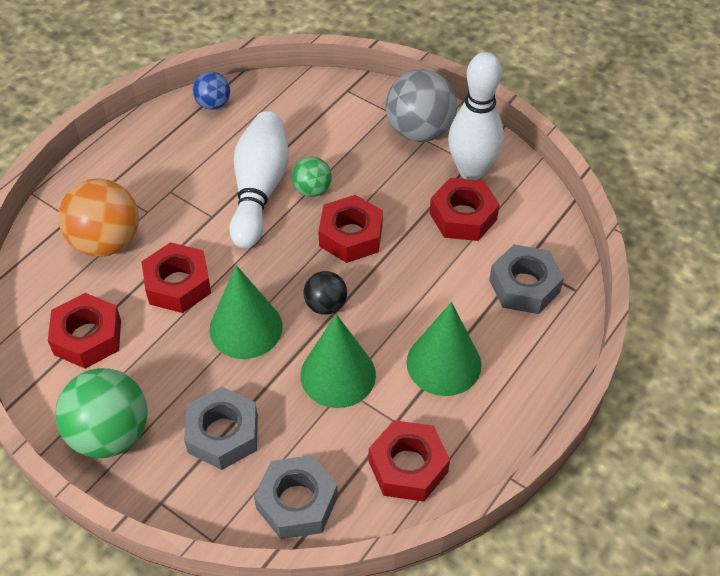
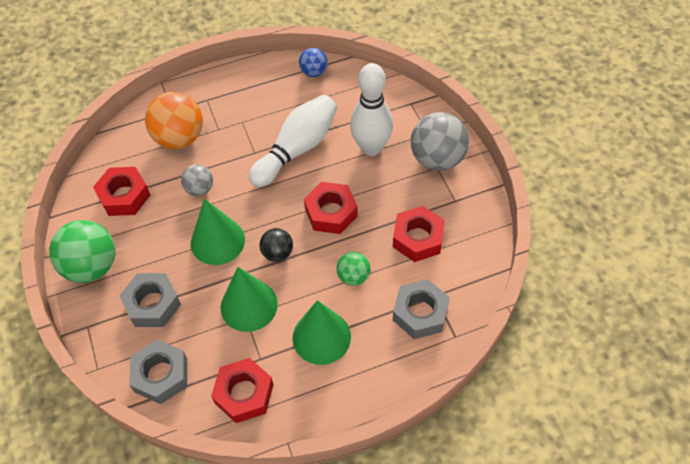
camera: 35 degrees right, 5 degrees up
(178, 284) = (199, 189): red nut -> grey ball
(312, 190) = (331, 166): green ball -> green ball (353, 276)
(471, 171) = (451, 207): white bowling pin -> white bowling pin (371, 147)

